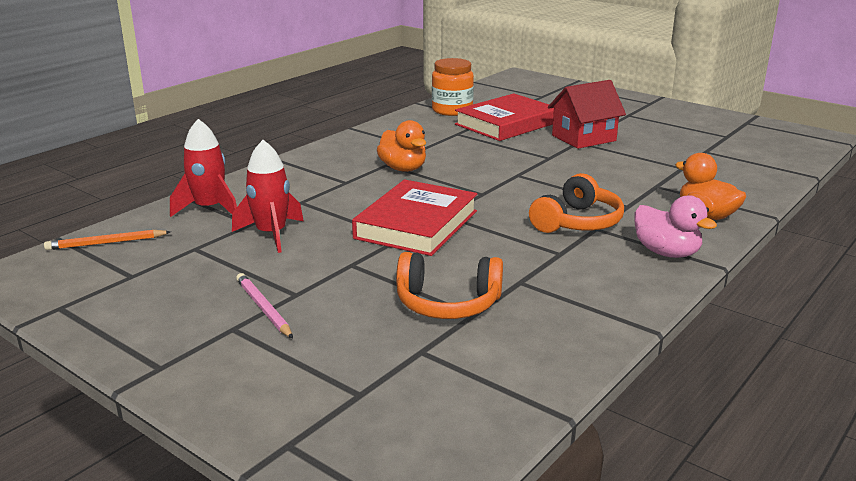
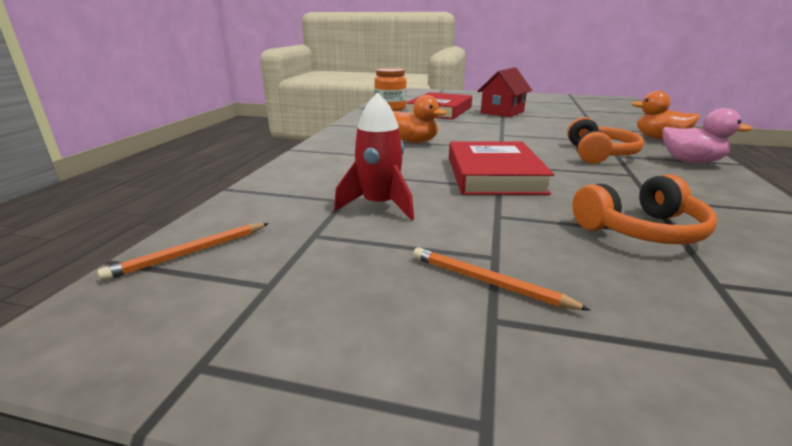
camera: 25 degrees left, 0 degrees up
(209, 209) = (282, 195): red rocket -> none
(263, 308) = (488, 282): pink pencil -> orange pencil

